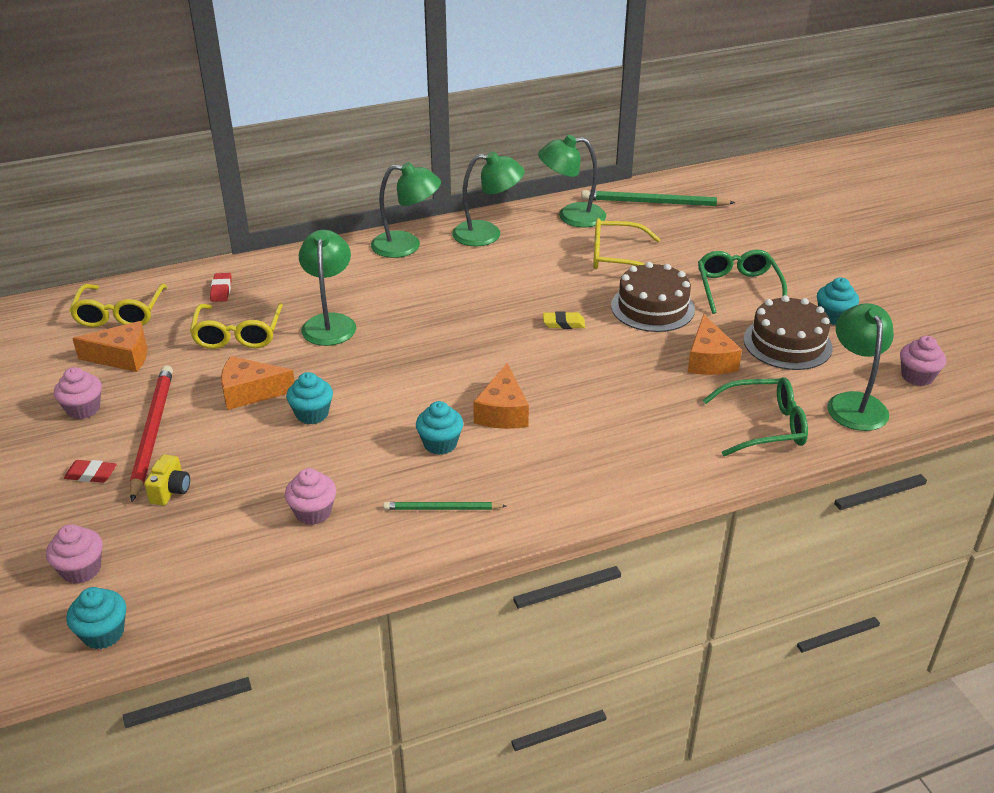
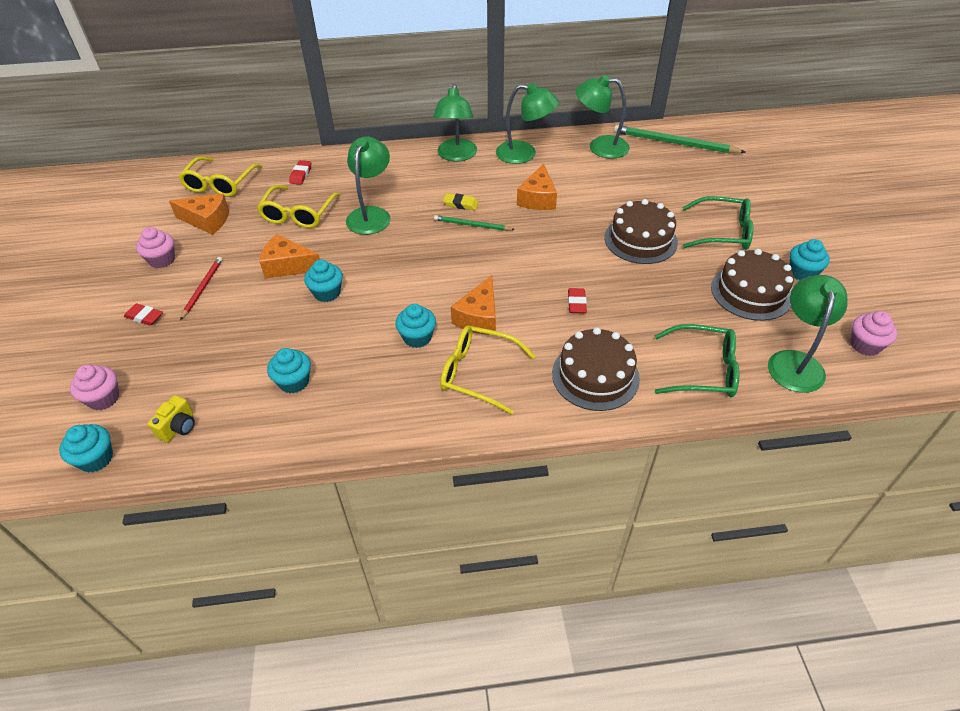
camera: 15 degrees right, 10 degrees up
(152, 432) = (203, 288): red pencil -> red pencil, size x0.56
(170, 491) = (195, 342): yellow camera -> yellow camera (178, 427)
(313, 512) = (294, 382): pink cupcake -> turquoise cupcake
(406, 246) = (456, 156): green lamp -> green lamp turned 75 degrees clockwise
(442, 508) = (396, 398): green pencil -> green pencil (472, 225)
(563, 323) = (559, 243): yellow eraser -> yellow eraser (461, 204)
(606, 381) = (576, 303): none -> red eraser
(616, 257) = (625, 189): yellow glasses -> yellow glasses (478, 373)
(653, 450) = (595, 376): none -> brown cake
(709, 360) = (674, 297): orange cheese -> orange cheese (538, 198)
(738, 288) = (722, 232): green glasses -> green glasses turned 90 degrees clockwise

